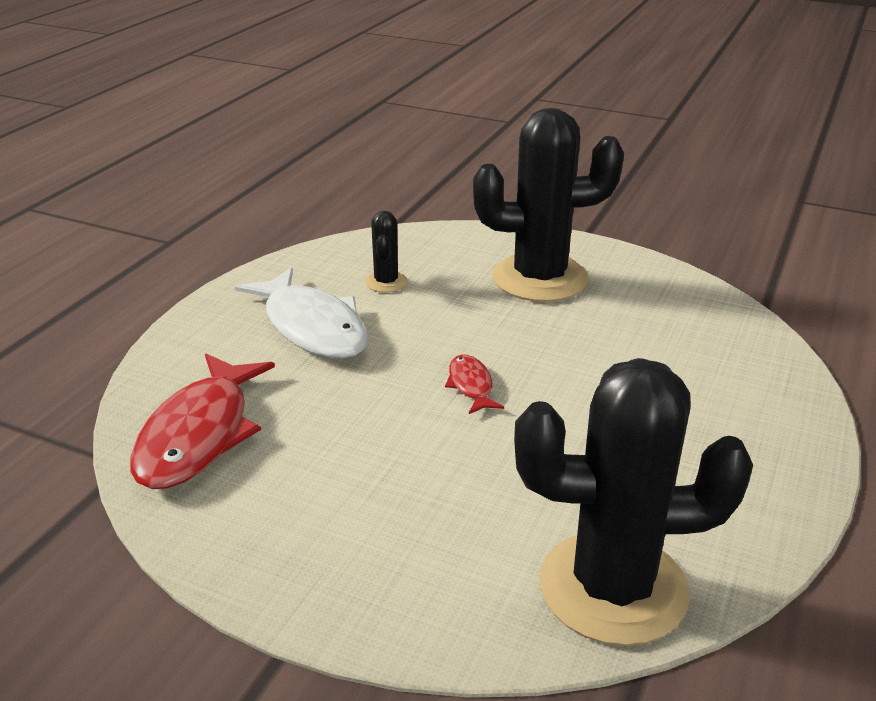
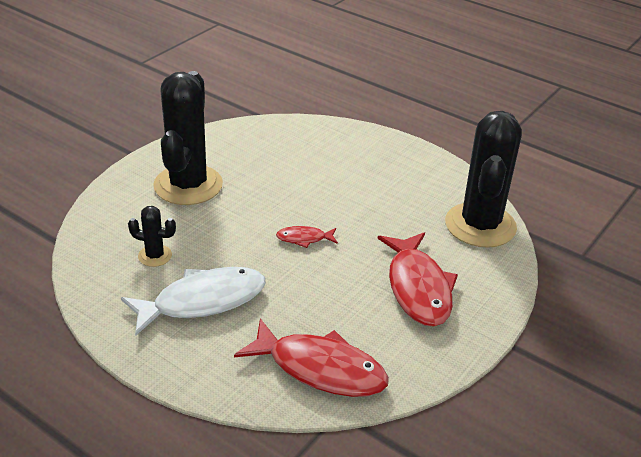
camera: 80 degrees left, 5 degrees up
(395, 515) = (418, 288): none -> red fish

